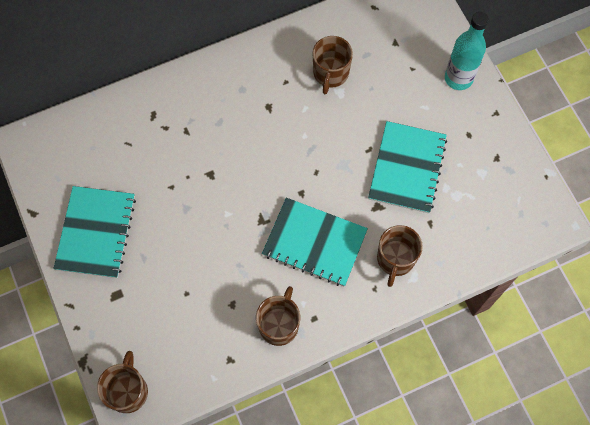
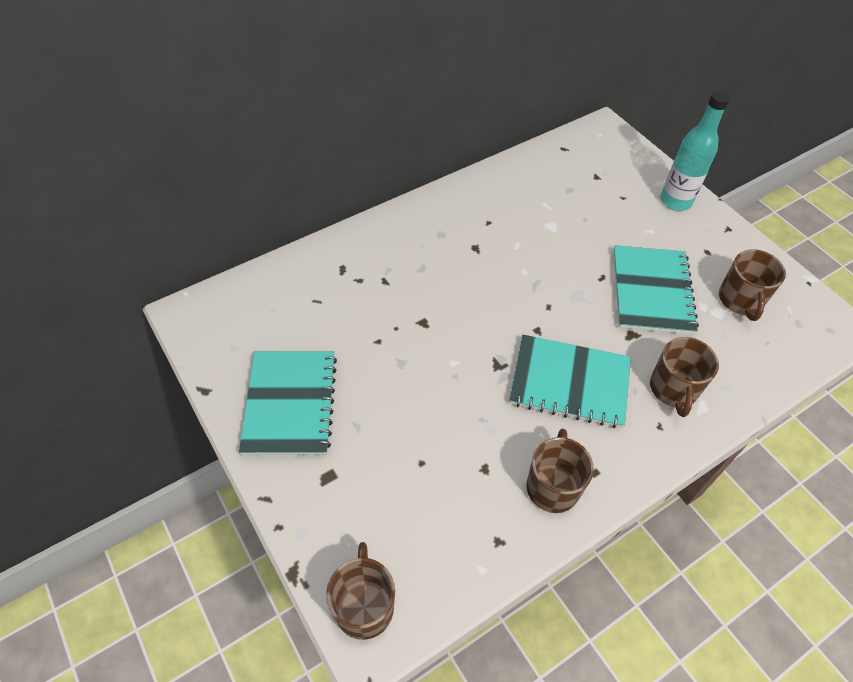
camera: 10 degrees left, 15 degrees down
(330, 73) = (536, 210): brown mug -> brown mug (740, 300)

